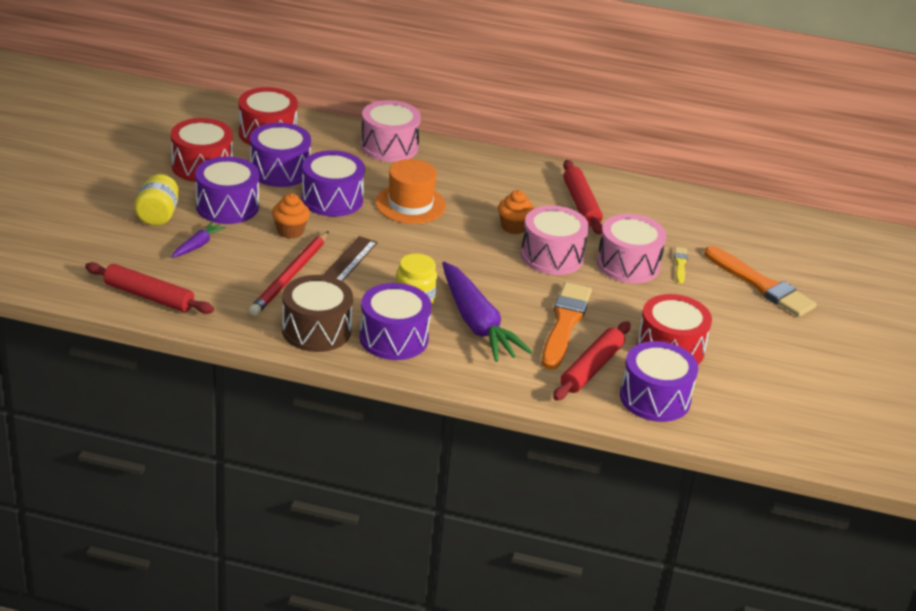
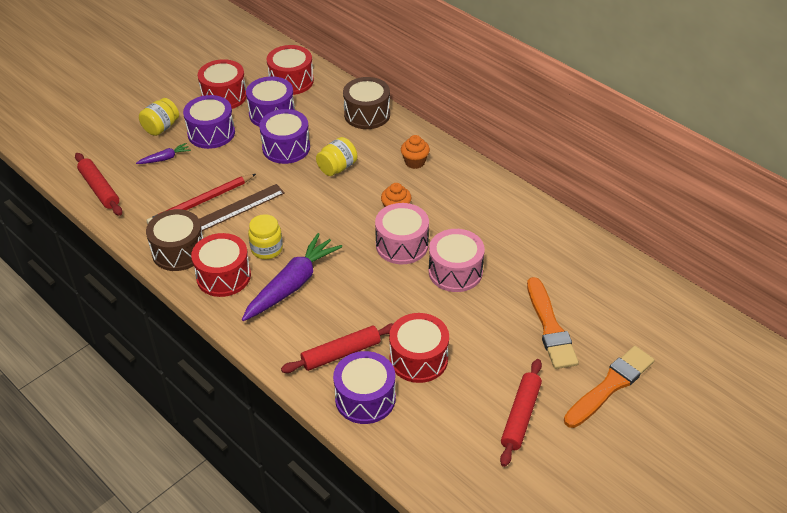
camera: 35 degrees right, 10 degrees up
(290, 231) = (234, 165): orange cupcake -> orange cupcake (415, 162)
(389, 146) = (367, 114): pink drum -> brown drum
(394, 338) = (223, 276): purple drum -> red drum
(410, 204) = (337, 168): orange hat -> yellow jar
(477, 323) = (292, 284): purple carrot -> purple carrot turned 150 degrees counterclockwise
(565, 323) = (357, 307): orange brush -> orange brush (610, 385)
(581, 204) = (468, 206): red rolling pin -> red rolling pin (521, 416)
(680, 264) = (498, 285): yellow brush -> none

